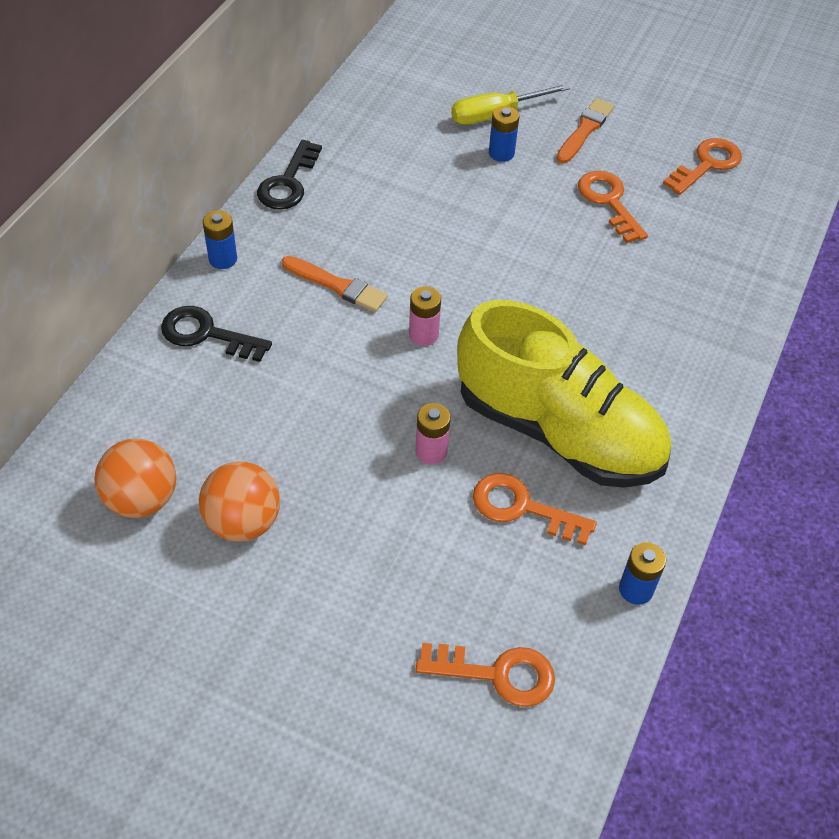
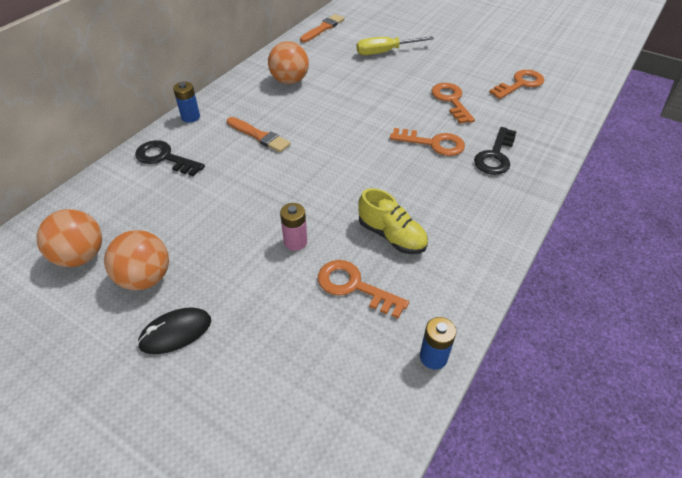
camera: 10 degrees right, 5 degrees down
(288, 182) = (246, 79): black key -> black key (495, 156)
(308, 591) = (176, 332): none -> black mouse
(358, 181) = (289, 81): none -> orange ball
(423, 335) = (309, 168): pink battery -> none
(497, 674) = (306, 414): orange key -> orange key (433, 143)
(501, 153) = (384, 71): blue battery -> none
(558, 431) = (392, 236): yellow shoe -> yellow shoe, size x0.47
(585, 130) = (441, 62): orange brush -> orange brush (323, 28)

